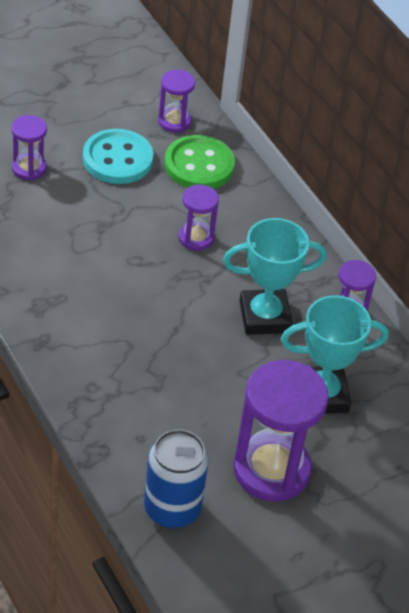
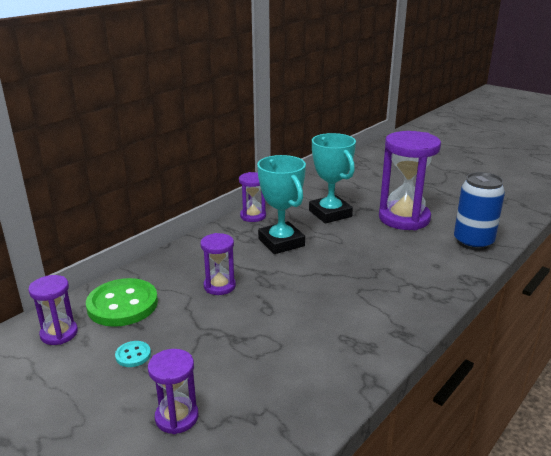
camera: 105 degrees left, 20 degrees down
(117, 159) = (133, 355): turquoise button -> turquoise button, size x0.44

